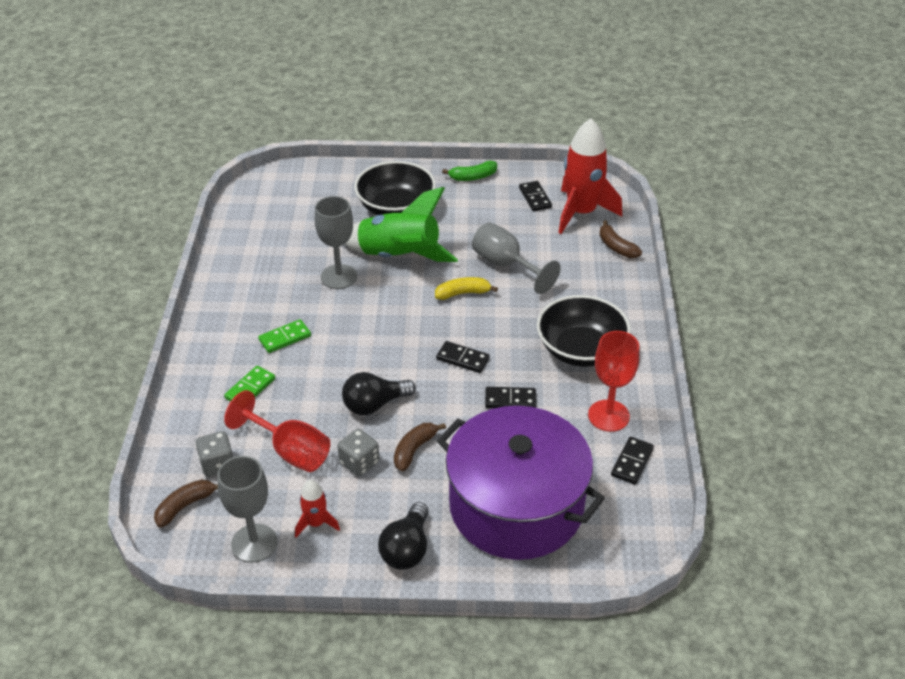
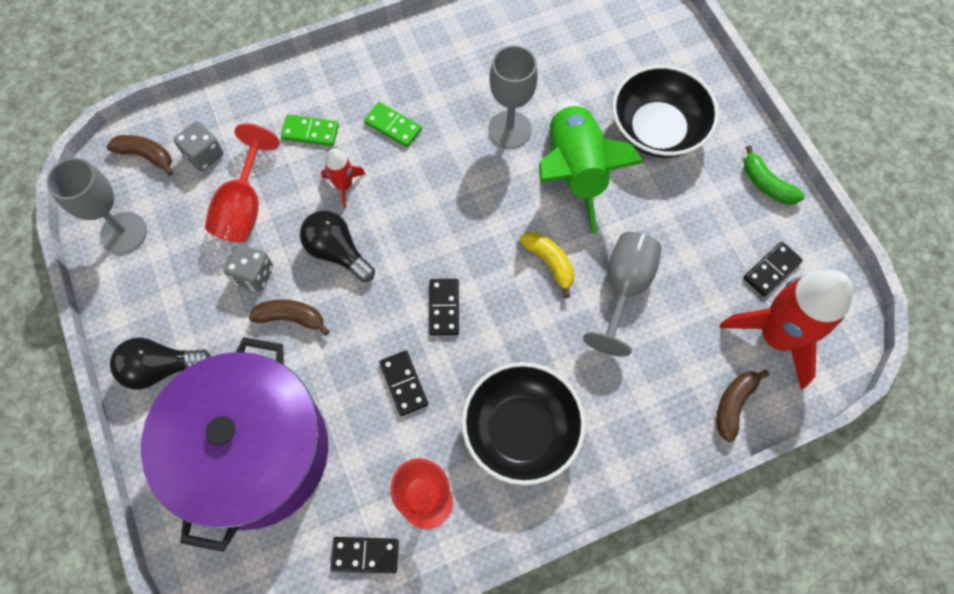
camera: 65 degrees right, 25 degrees up
(316, 523) = (164, 273): red rocket -> red rocket (344, 186)

